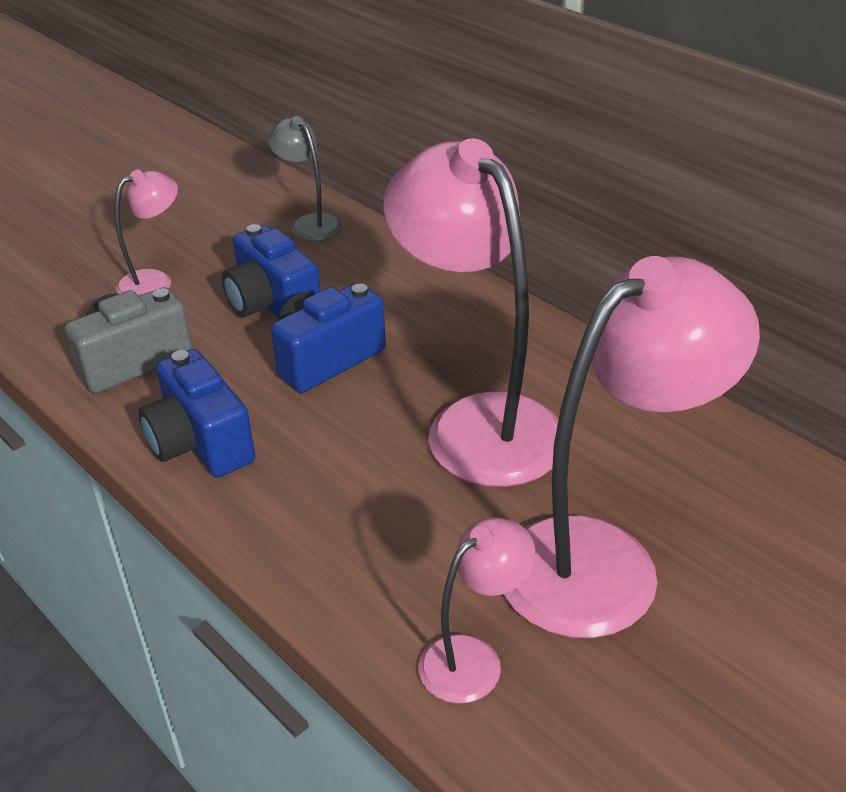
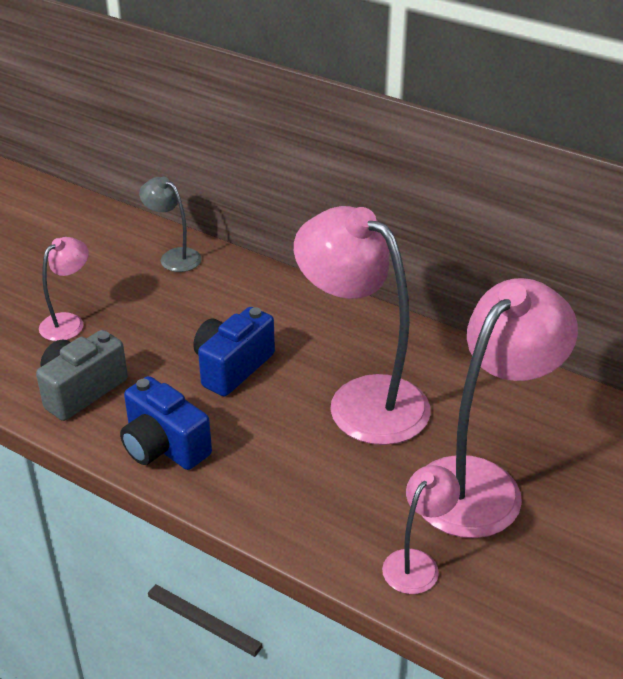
camera: 15 degrees left, 0 degrees up
(272, 304) = (172, 329): blue camera -> none

